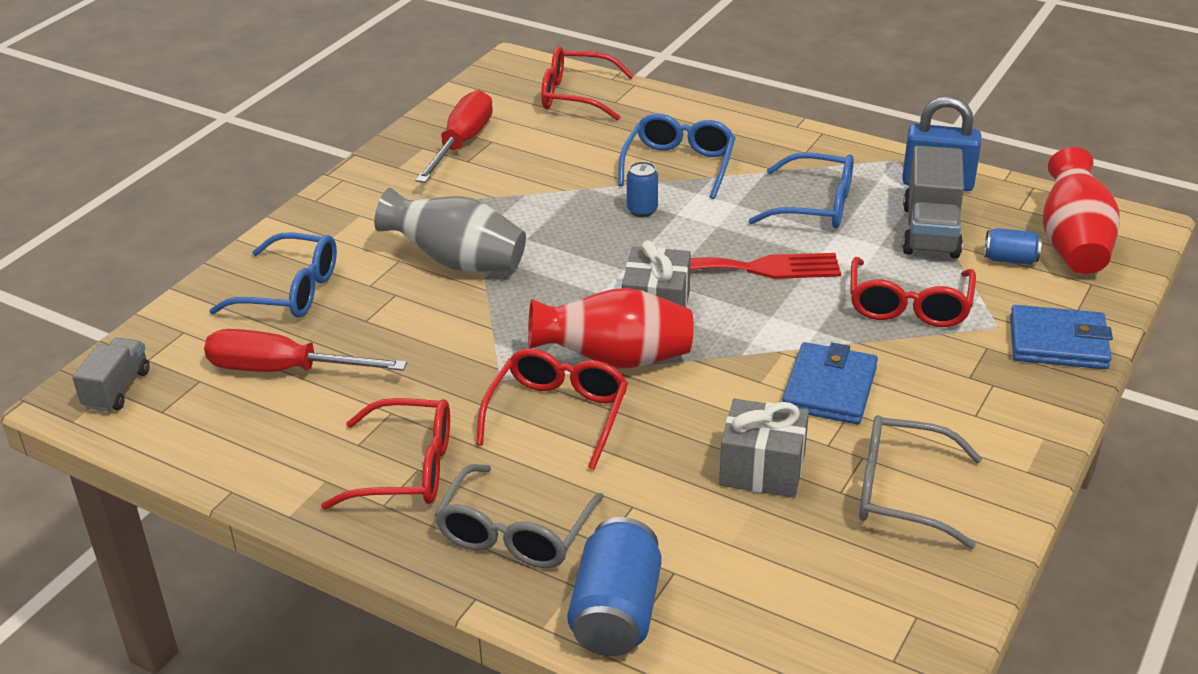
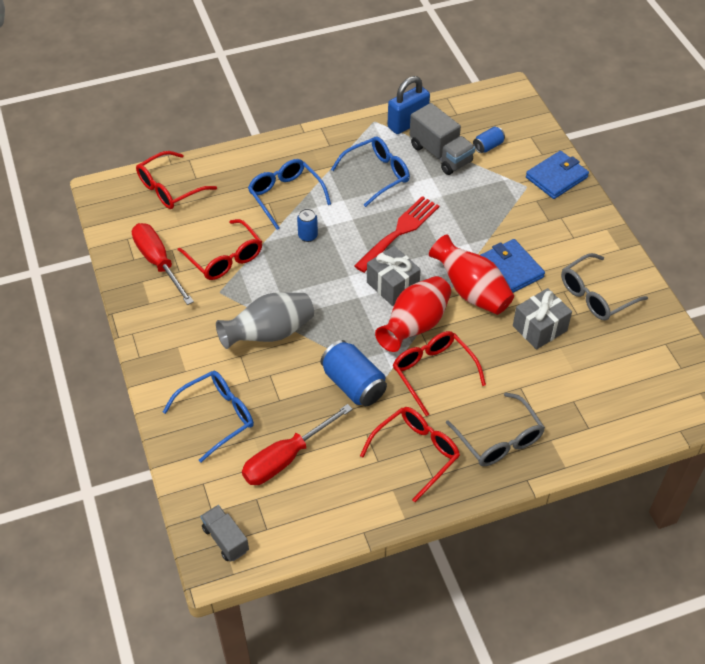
camera: 50 degrees left, 15 degrees up
(616, 613) = (579, 436): blue can -> blue can (353, 384)
(909, 305) = (483, 201): red glasses -> red glasses (225, 258)
(1073, 243) = (499, 119): red vase -> red vase (471, 291)

